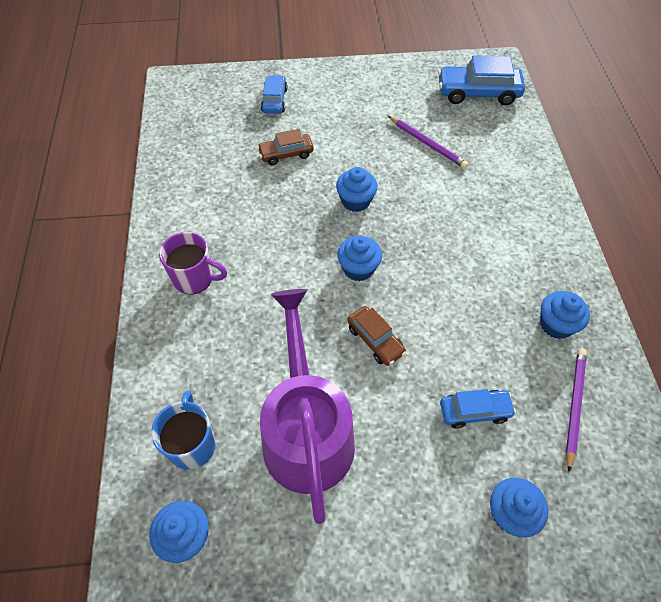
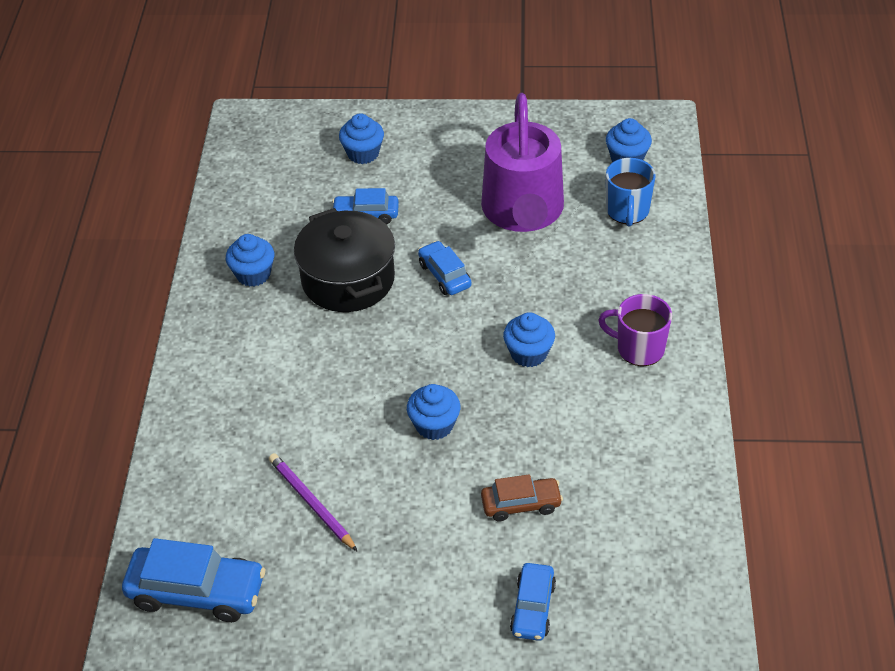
camera: 170 degrees left, 10 degrees down
(358, 268) = (448, 344): blue cupcake -> blue cupcake (528, 353)
(375, 340) = (444, 275): brown car -> blue car
(465, 326) = (348, 279): none -> black pot
(574, 406) = (273, 212): purple pencil -> none

